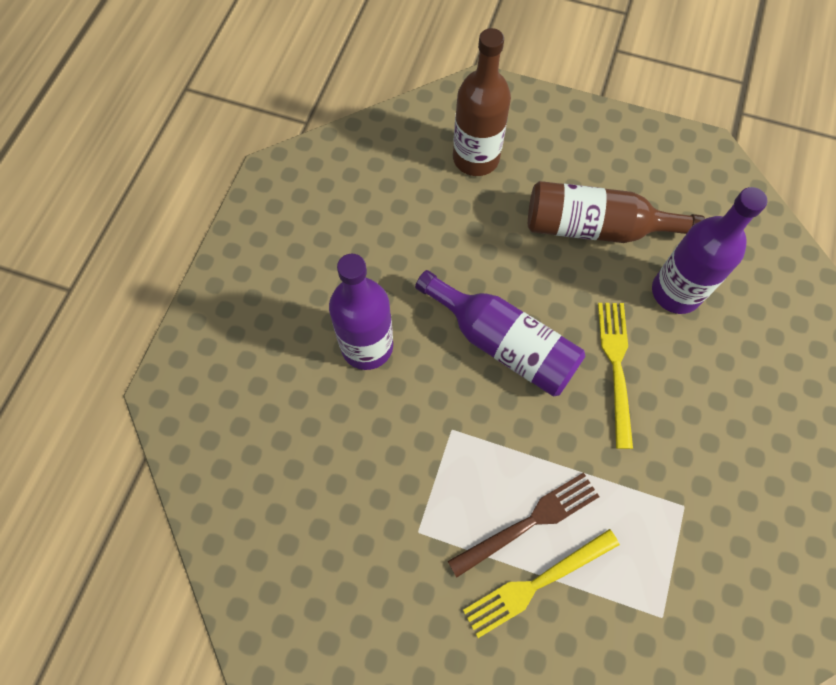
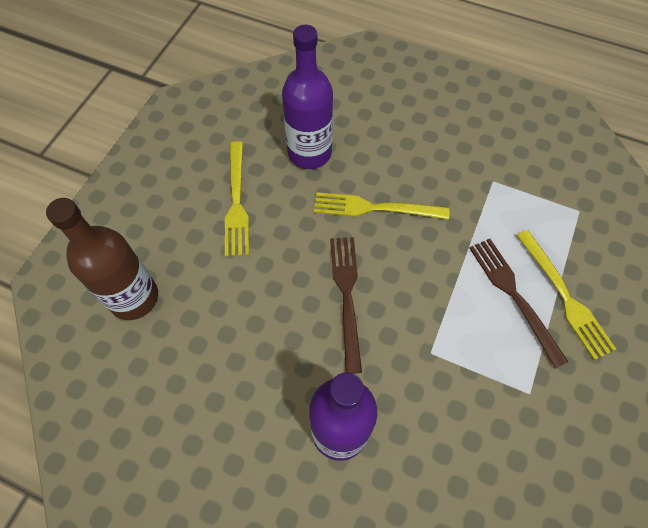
camera: 85 degrees left, 5 degrees down
(504, 343) = (347, 295): purple bottle -> brown fork
(595, 227) = (236, 202): brown bottle -> yellow fork

